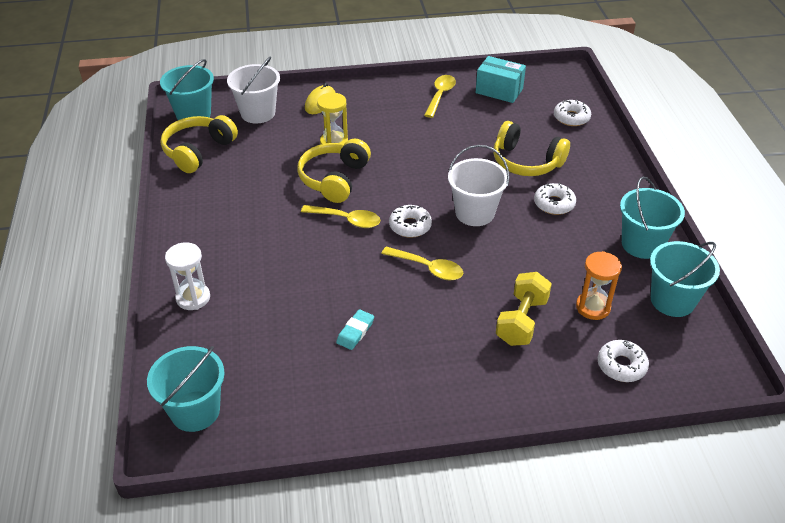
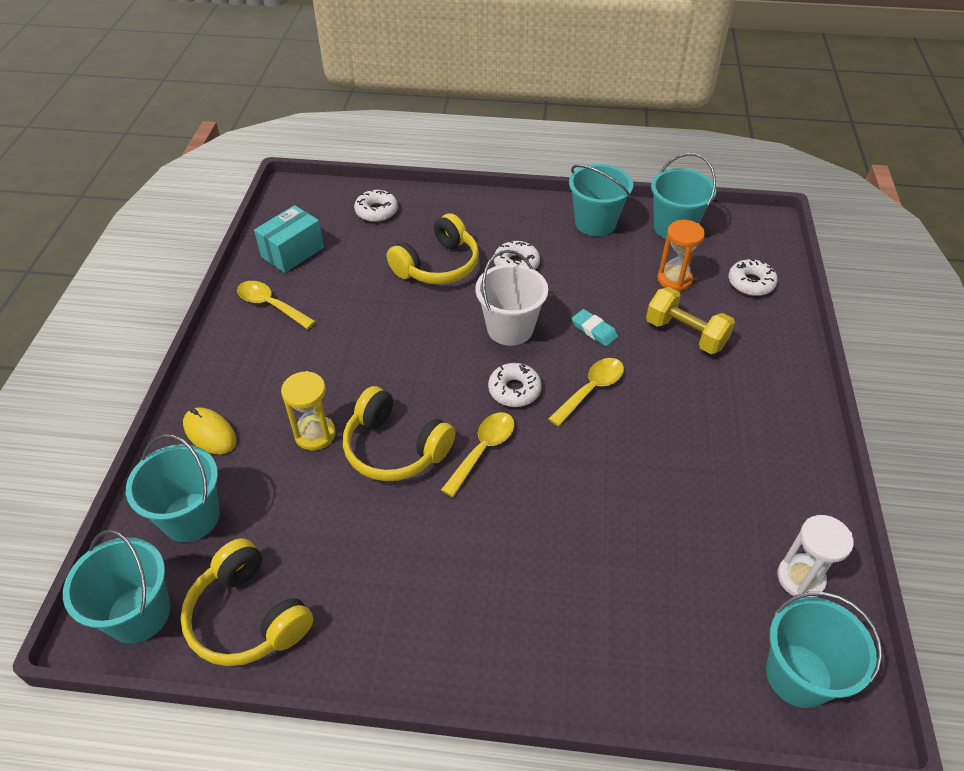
camera: 75 degrees left, 5 degrees up
(193, 298) = (591, 658): white hourglass -> white hourglass (800, 578)
(258, 113) = (191, 517): white bucket -> turquoise bucket
(355, 332) = (682, 478): turquoise eraser -> turquoise eraser (594, 330)

